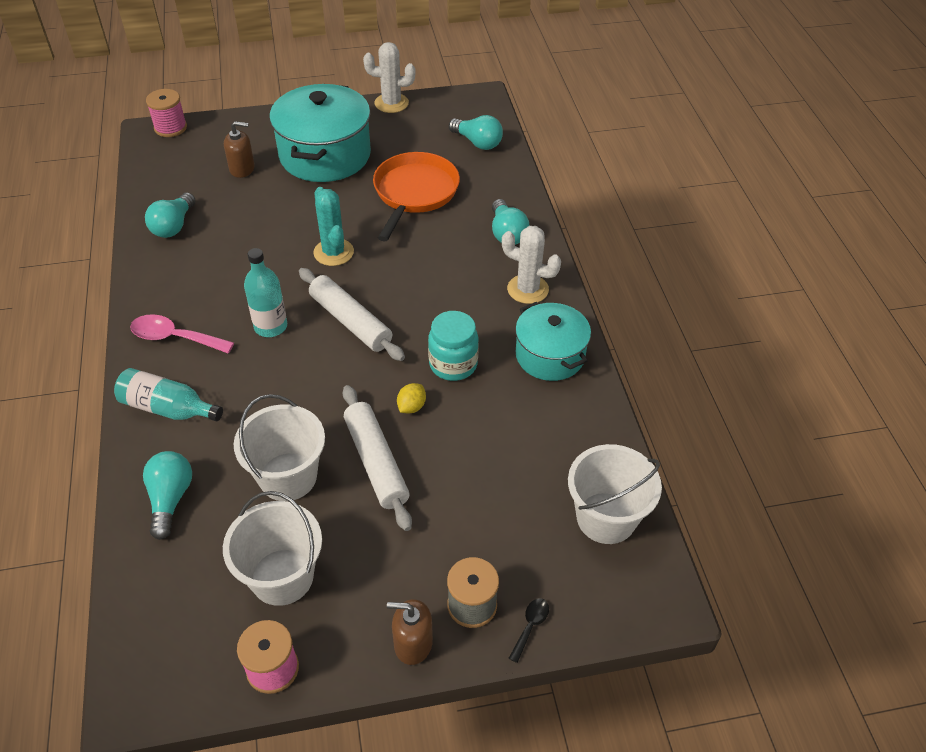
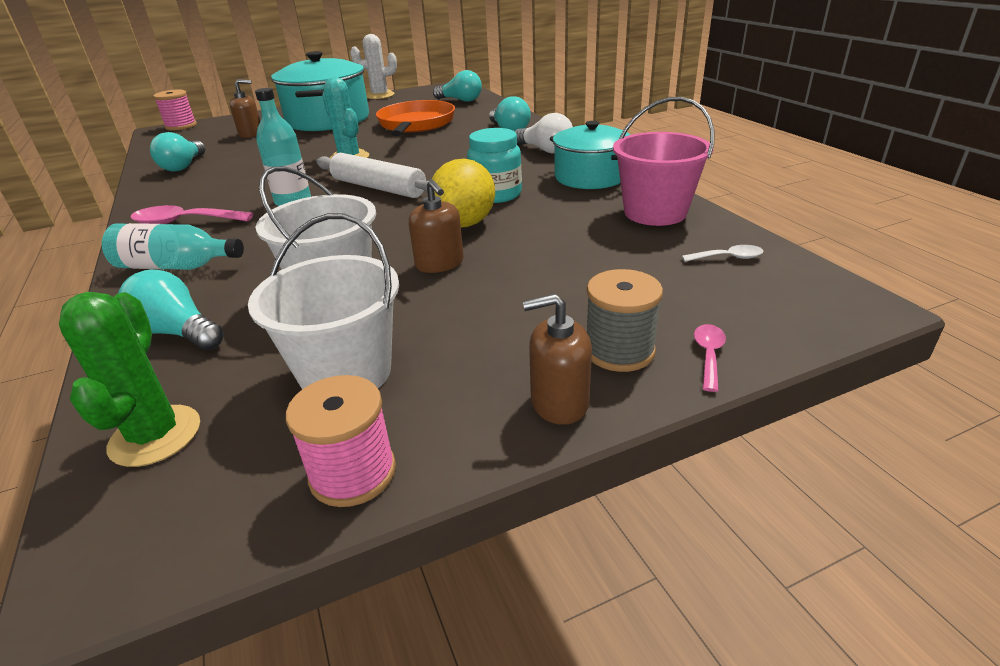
camera: 10 degrees left, 15 degrees down
(157, 604) = (155, 436): none -> green cactus
(170, 499) = (178, 332): turquoise light bulb -> turquoise light bulb turned 45 degrees counterclockwise
(376, 462) = (439, 263): white rolling pin -> brown soap dispenser
(411, 407) = (464, 223): yellow lemon -> yellow lemon, size x2.06
(527, 289) = (545, 150): white cactus -> white light bulb
(530, 626) = (708, 355): black spoon -> pink spoon
(580, 434) = (655, 212): none -> pink bucket
(606, 518) = (728, 258): white bucket -> white spoon

